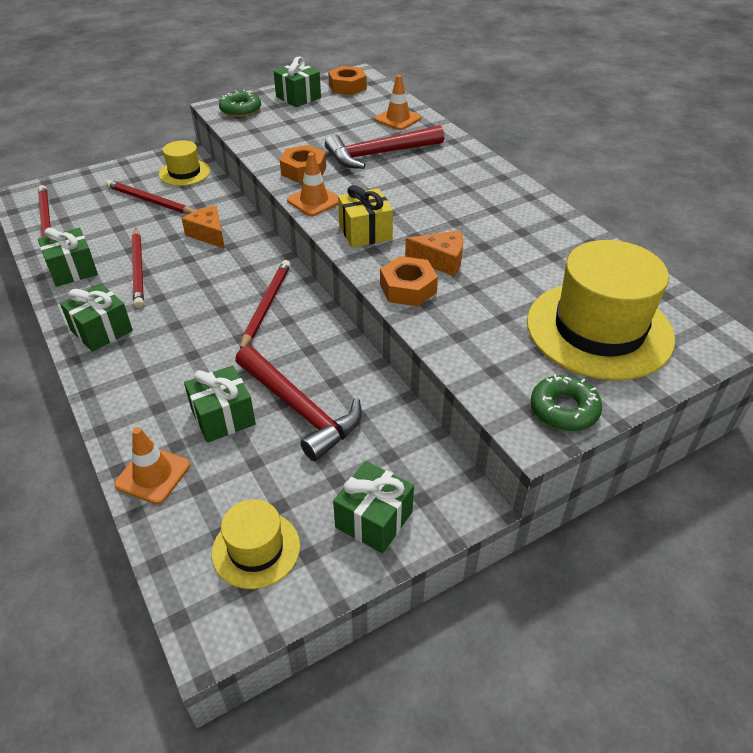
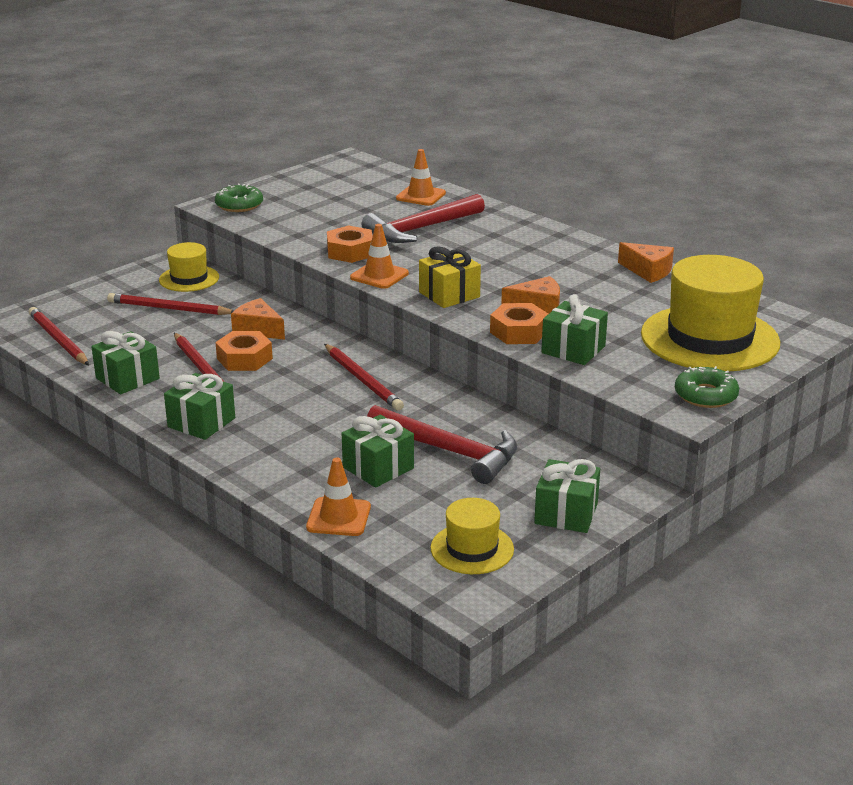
camera: 15 degrees left, 15 degrees down
(266, 306) = (363, 380): red pencil -> red pencil turned 150 degrees clockwise
(298, 97) = (296, 187): green gift -> green gift (573, 349)
(347, 87) = (345, 171): orange nut -> orange nut (244, 359)
(570, 232) = (648, 271): none -> orange cheese

